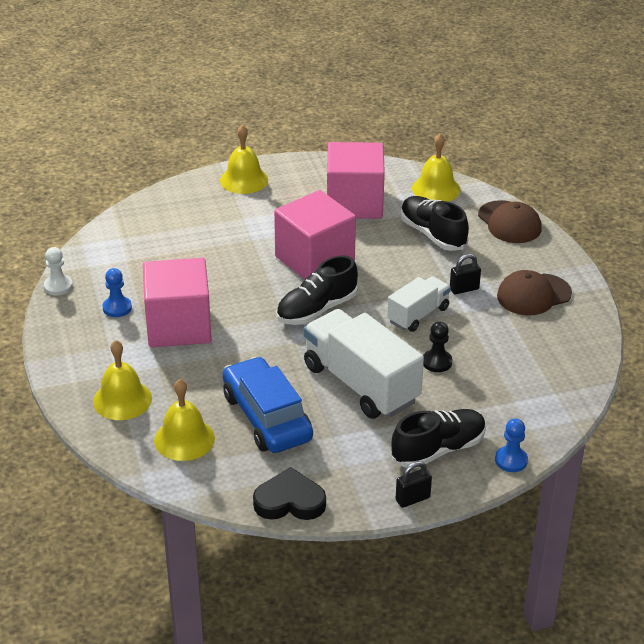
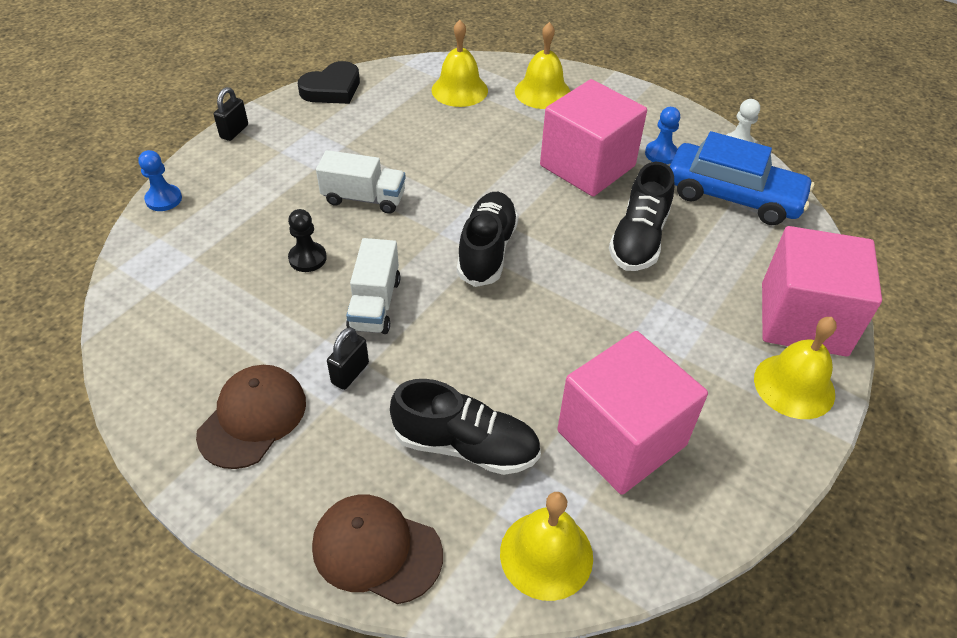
camera: 140 degrees right, 10 degrees up
(267, 417) = (415, 133): blue car -> blue car (733, 196)
(314, 259) = (561, 312): pink cube -> pink cube (803, 319)
(361, 384) = (364, 198): white truck -> white truck, size x0.56
(438, 450) = (241, 177): black shoe -> black shoe (639, 239)

